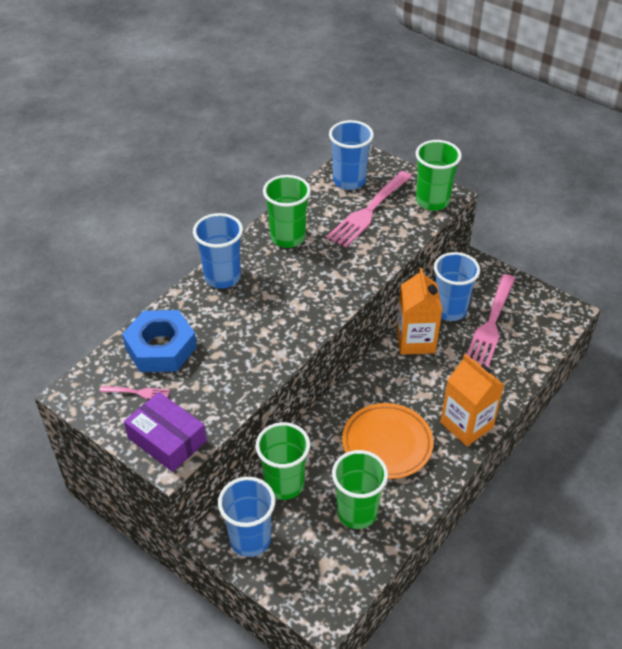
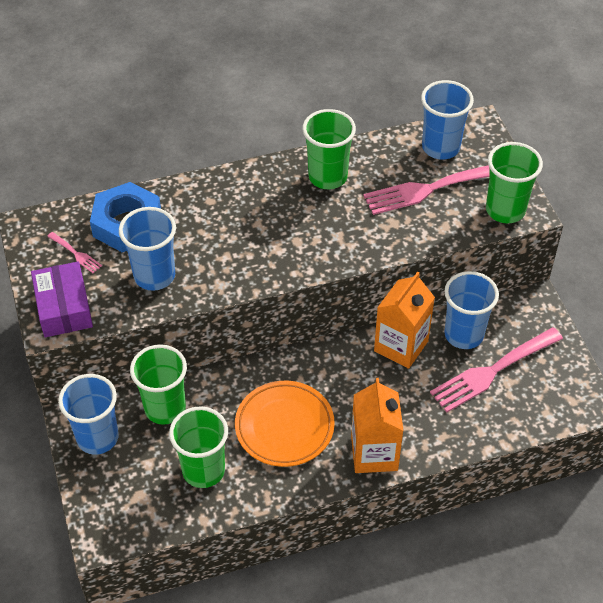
camera: 35 degrees right, 5 degrees up
(222, 277) = (234, 186): blue cup -> blue cup (154, 276)

